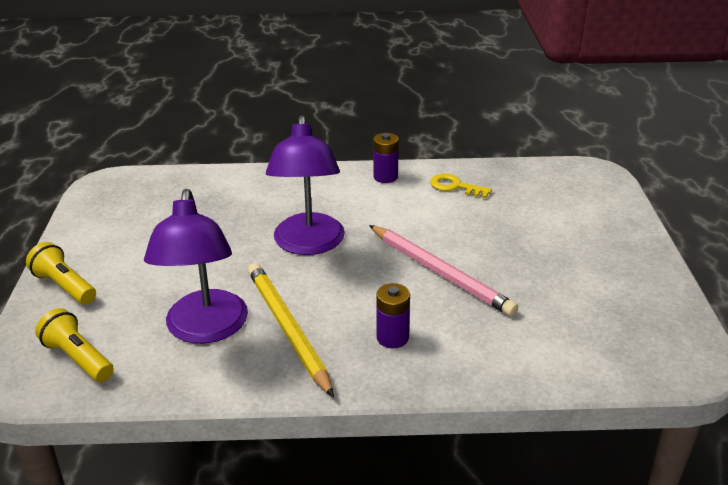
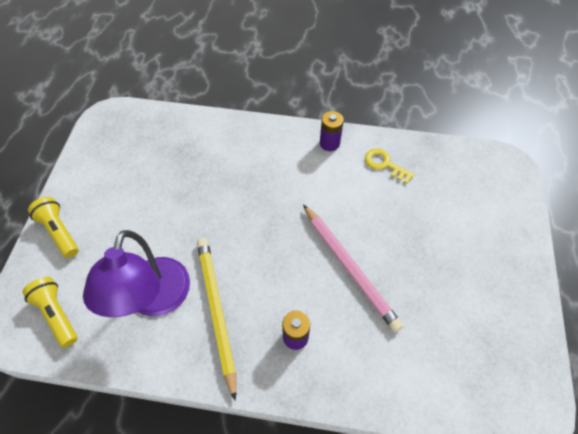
camera: 10 degrees right, 25 degrees up
(308, 244) = (251, 215): purple lamp -> none

